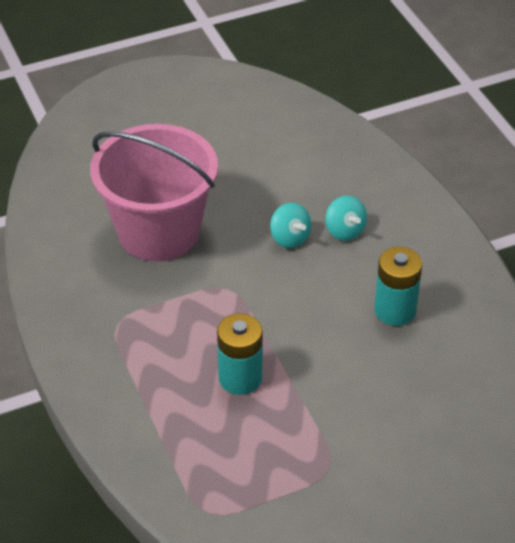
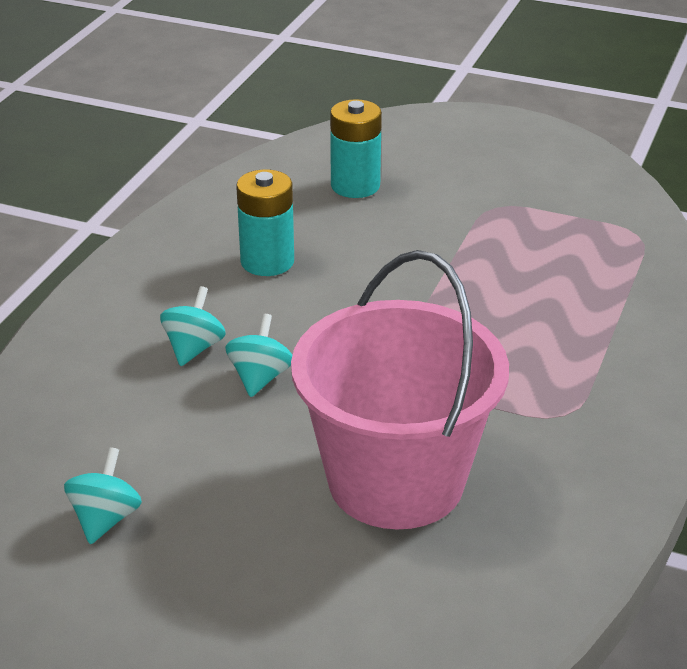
camera: 135 degrees left, 10 degrees down
(240, 378) = (491, 297): turquoise battery -> turquoise battery (355, 186)
(256, 138) = (105, 519): none -> turquoise spinning top

